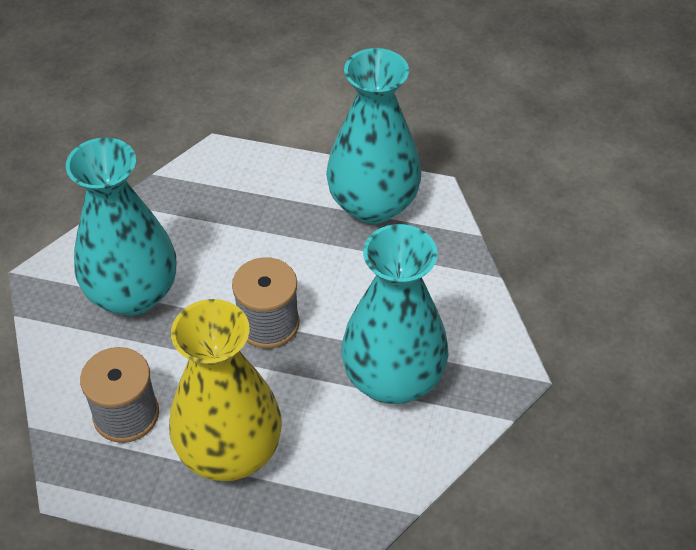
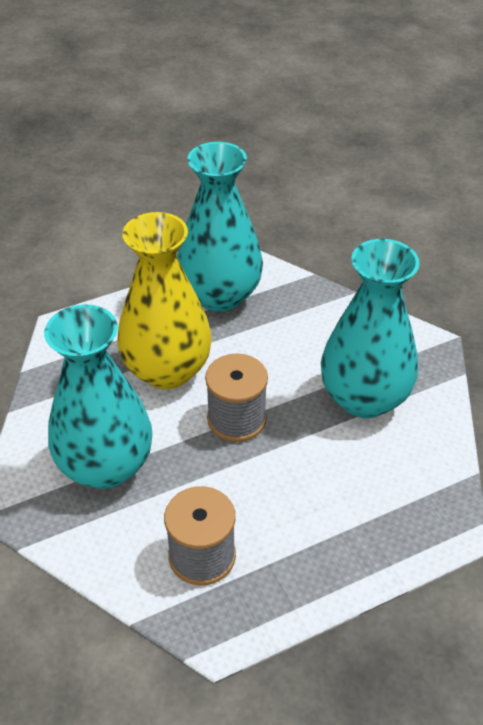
camera: 40 degrees left, 5 degrees down
(230, 451) = (311, 524): yellow vase -> yellow vase (167, 370)

